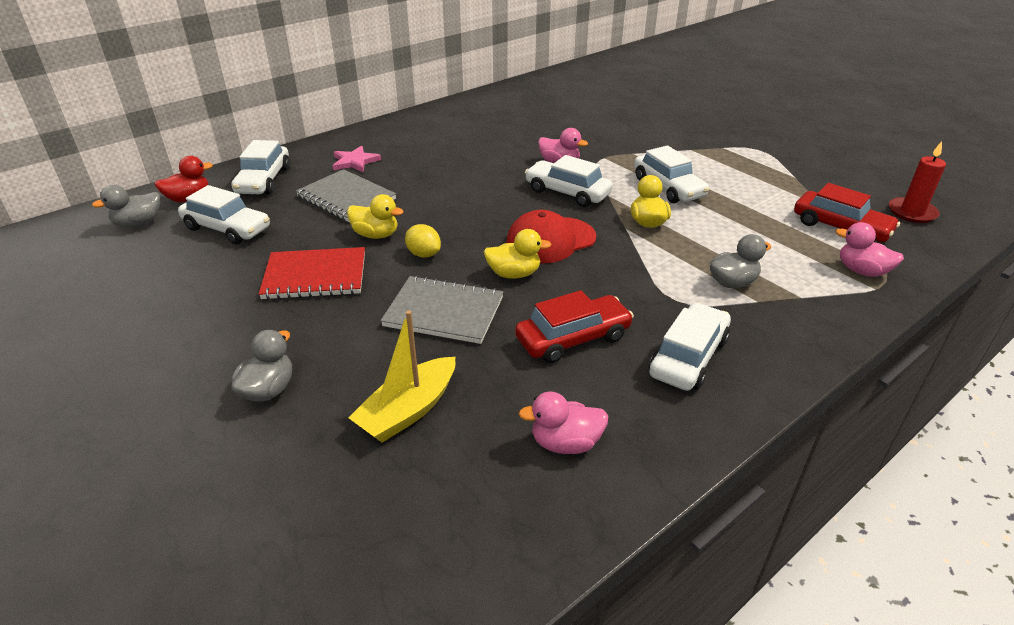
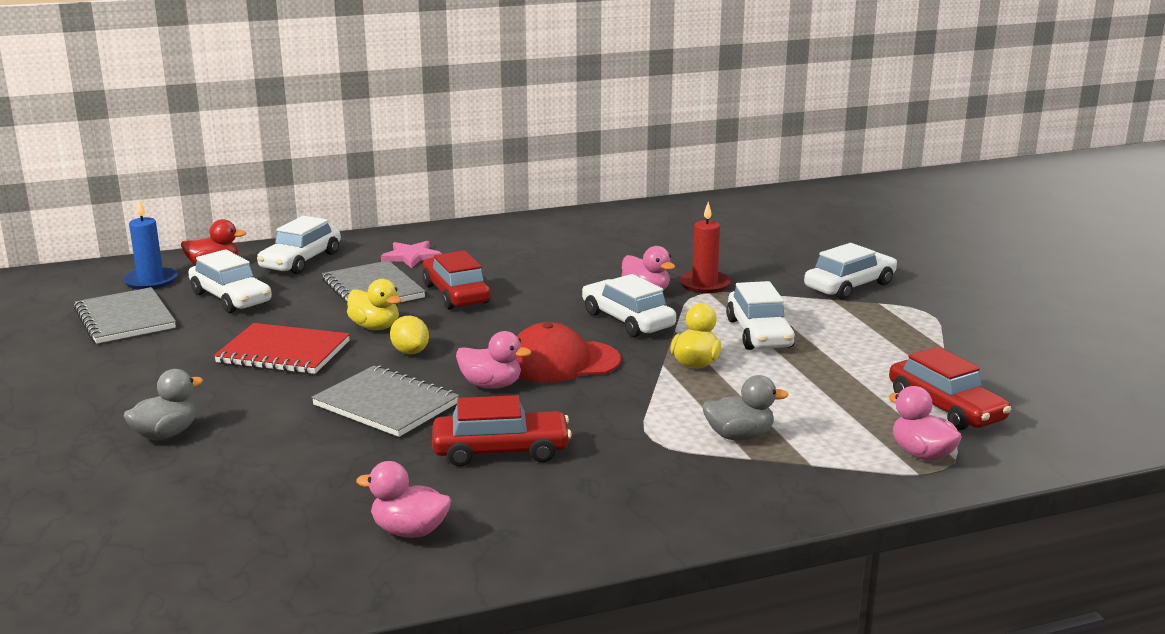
camera: 20 degrees right, 15 degrees down
(138, 223) = (151, 281): grey duck -> blue candle
(140, 268) = (125, 319): none -> grey notebook
(408, 410) = (280, 475): yellow boat -> none
(418, 191) = (456, 294): none -> red car
(514, 274) = (491, 385): yellow duck -> pink duck
(688, 357) = (613, 491): white car -> white car (850, 286)
(912, 212) = (1068, 408): red candle -> red candle (704, 284)

